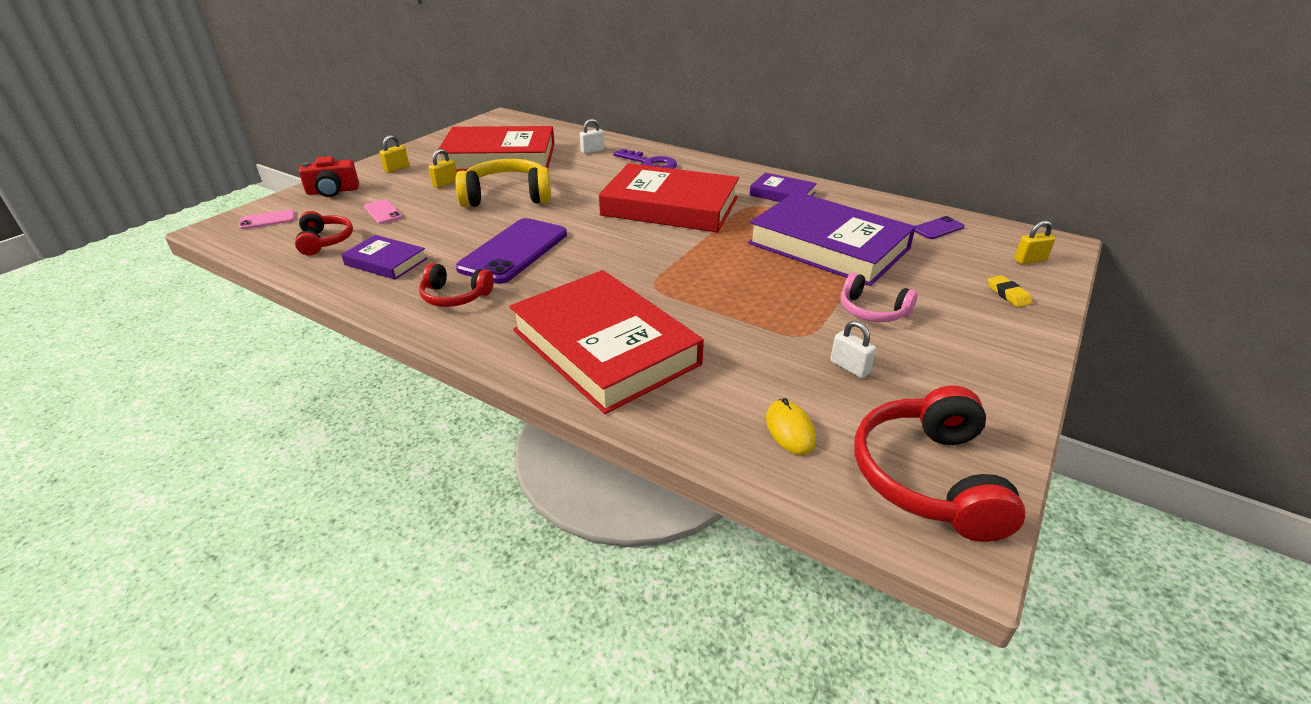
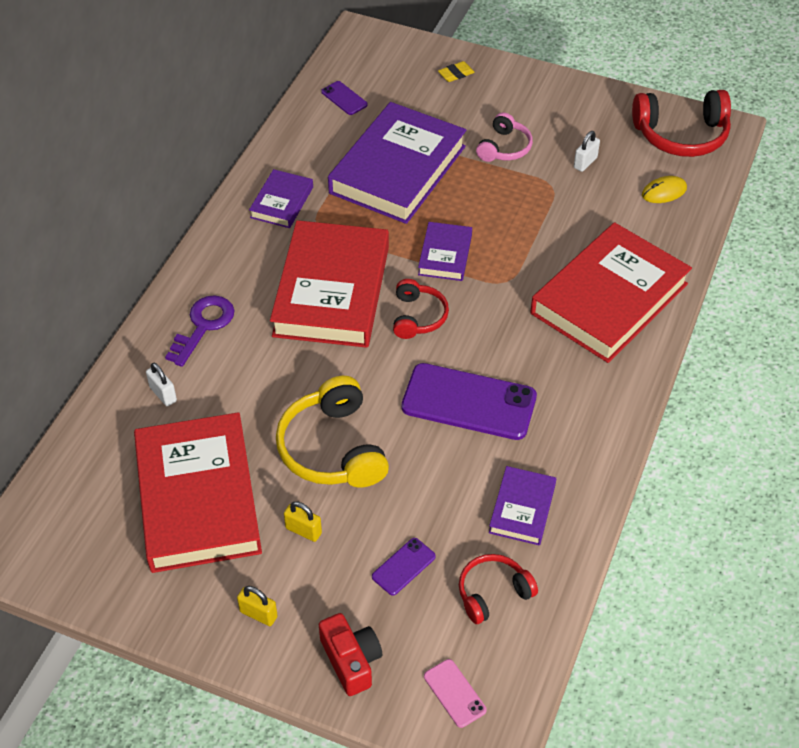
camera: 100 degrees left, 15 degrees up
(383, 212) = (403, 566): pink phone -> purple phone
(455, 296) = (569, 423): red headphones -> red headphones (418, 317)
(700, 258) = (445, 255): none -> purple book
(1030, 260) = (395, 54): yellow padlock -> none

